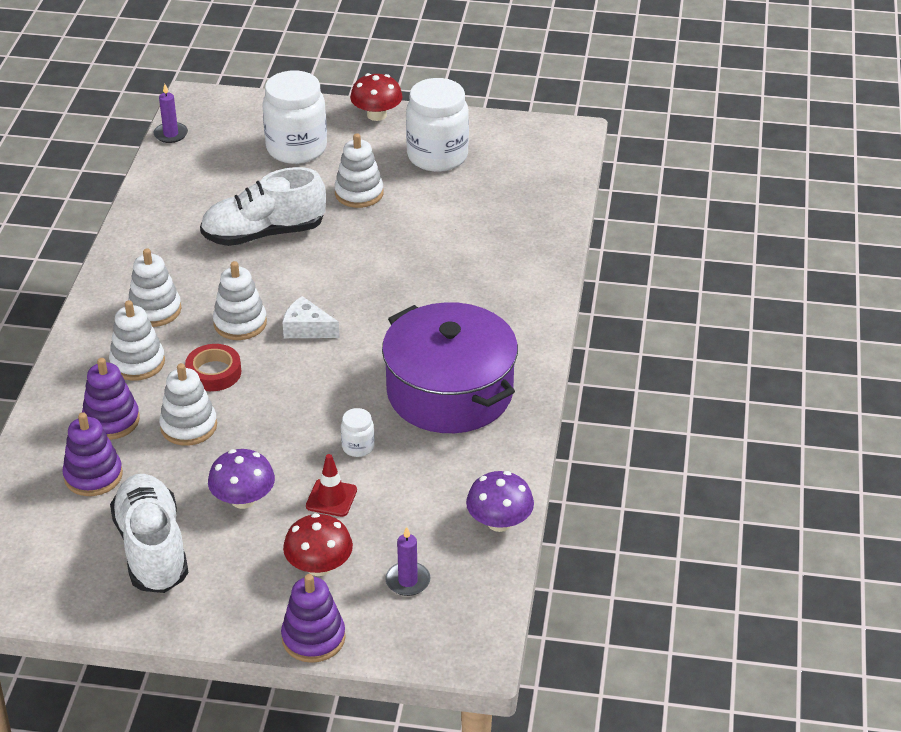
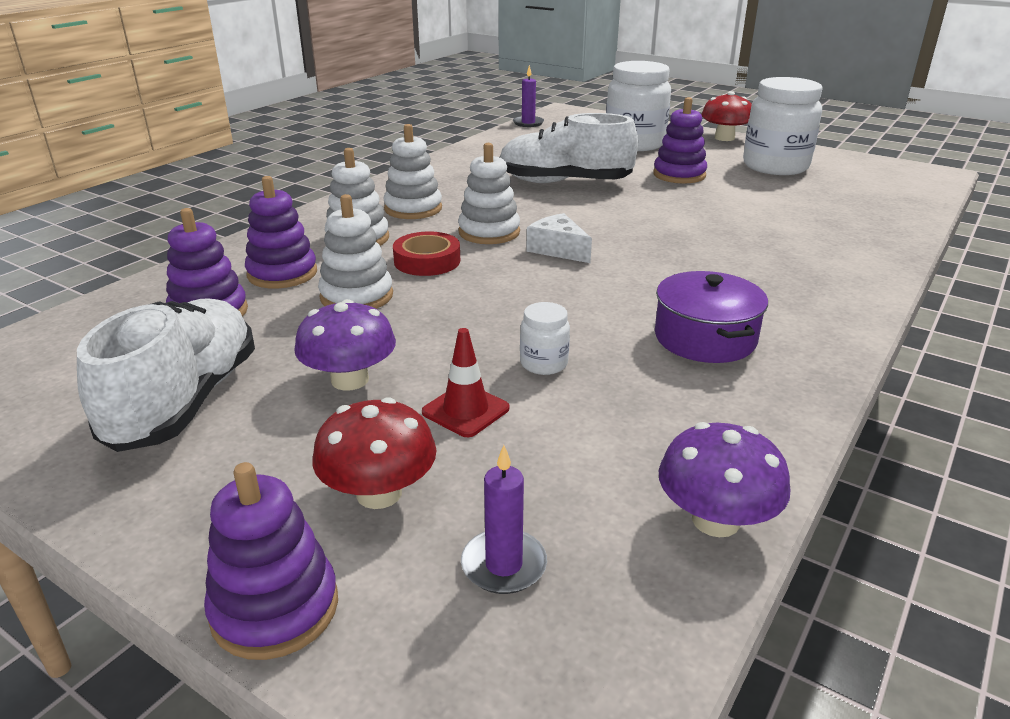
camera: 25 degrees right, 10 degrees down
(359, 193) = (679, 175): white stacking toy -> purple stacking toy
(450, 392) = (705, 338): purple pot -> purple pot, size x0.55

